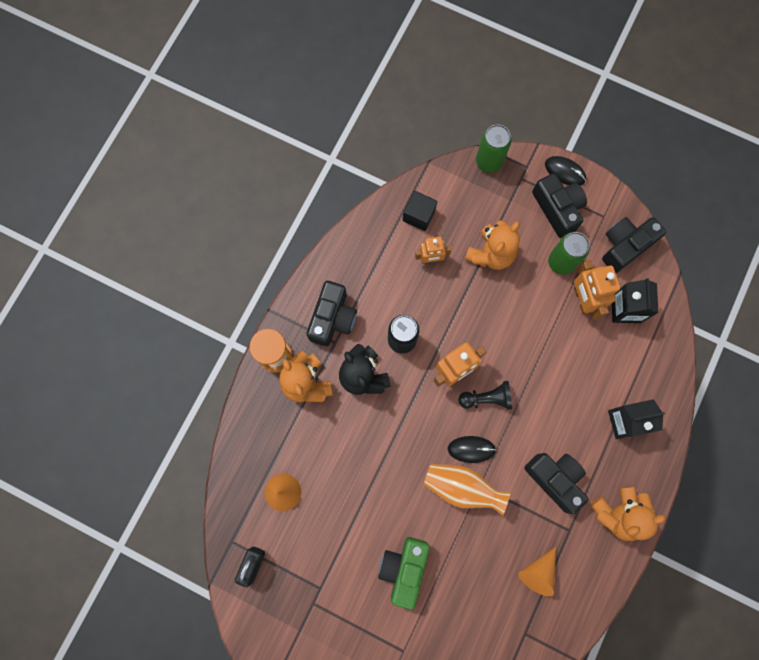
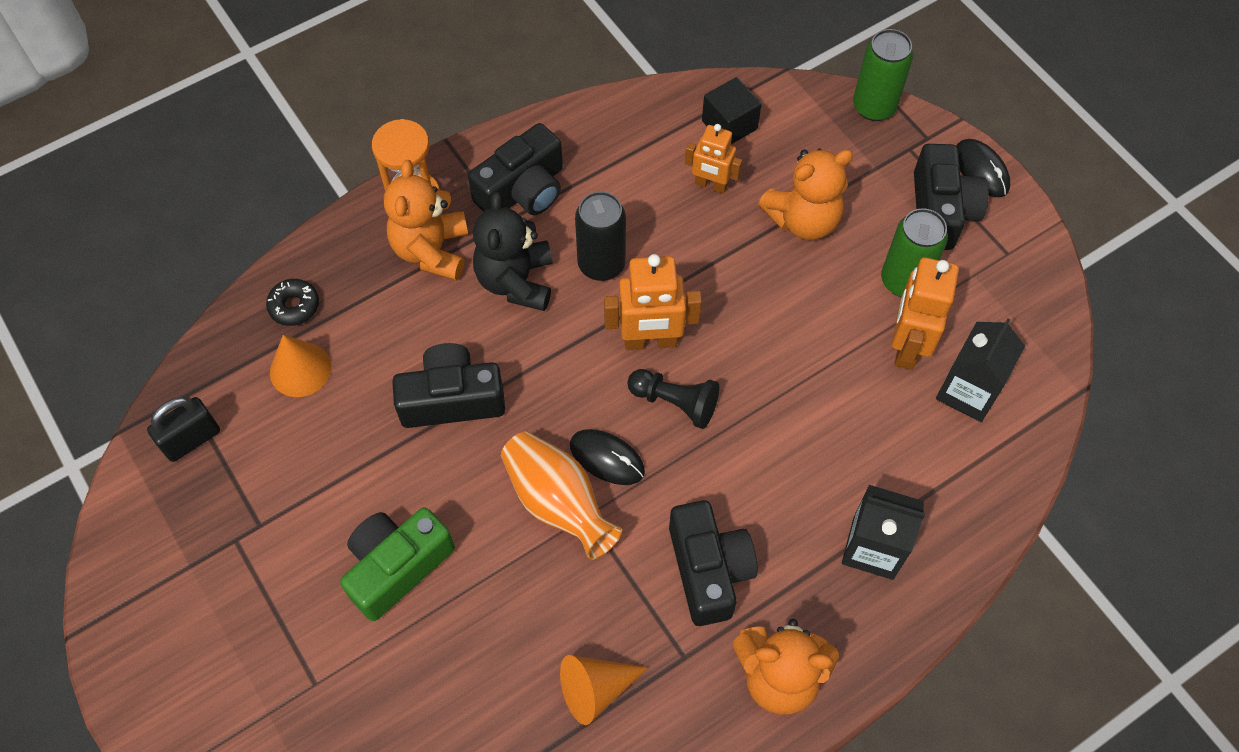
camera: 30 degrees right, 15 degrees down
(254, 458) = (294, 306): none -> black donut
(625, 246) = (1018, 308): black camera -> black camera (452, 399)

